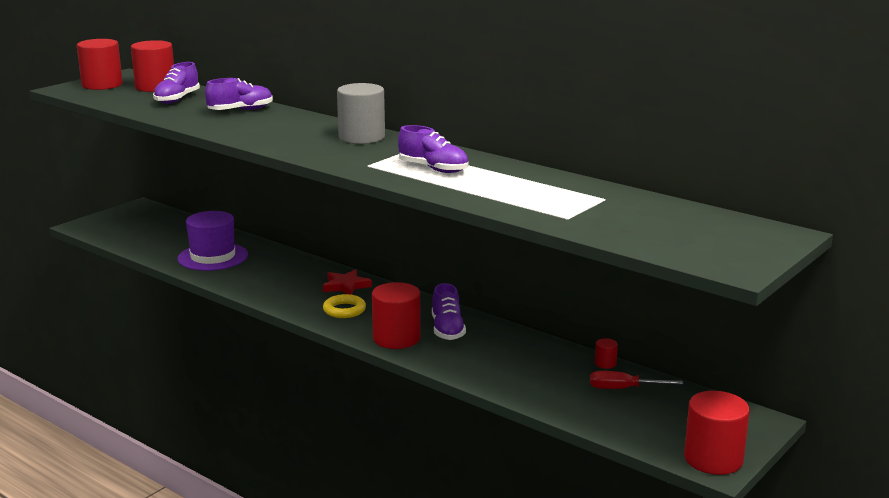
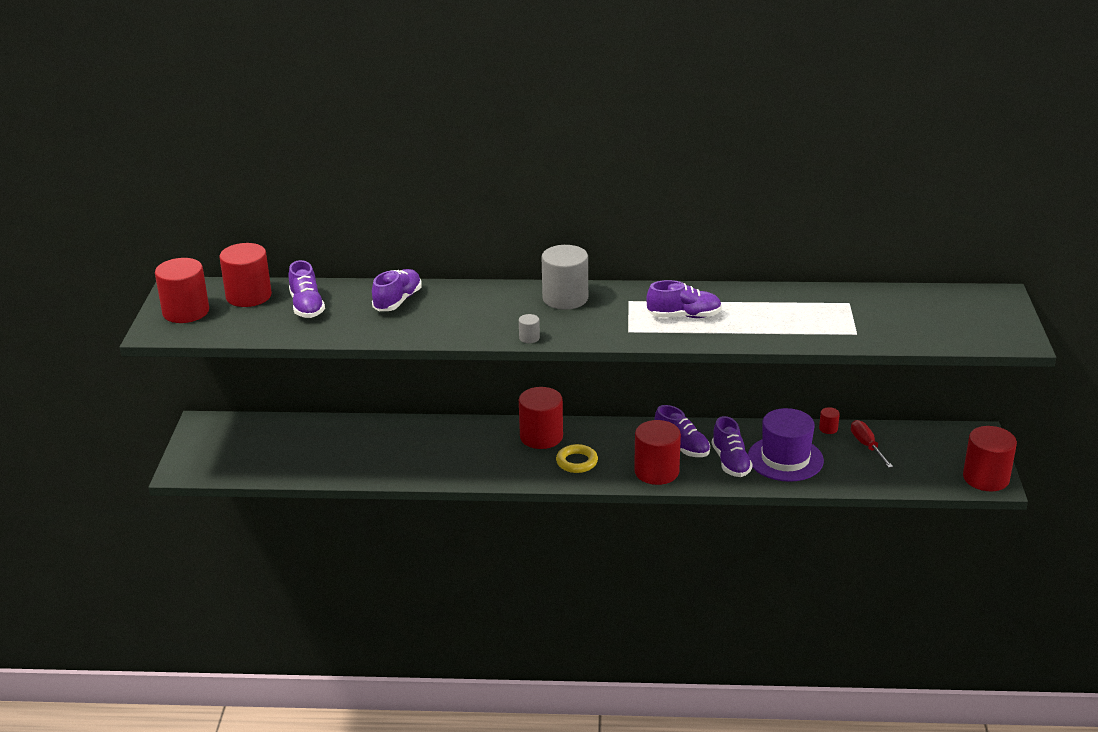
camera: 35 degrees left, 10 degrees up
(213, 257) = (376, 454): purple hat -> purple hat (785, 459)
(283, 149) = (529, 338): none -> grey cylinder
(346, 286) = (541, 437): red star -> red cylinder
(471, 355) = (730, 462): none -> purple shoe
(623, 389) = (867, 446): red screwdriver -> red screwdriver turned 105 degrees clockwise

